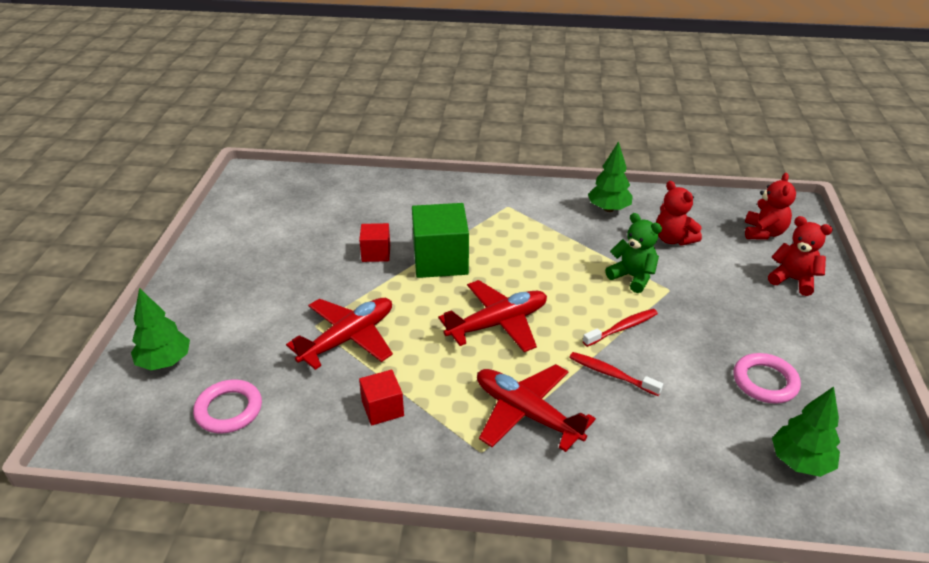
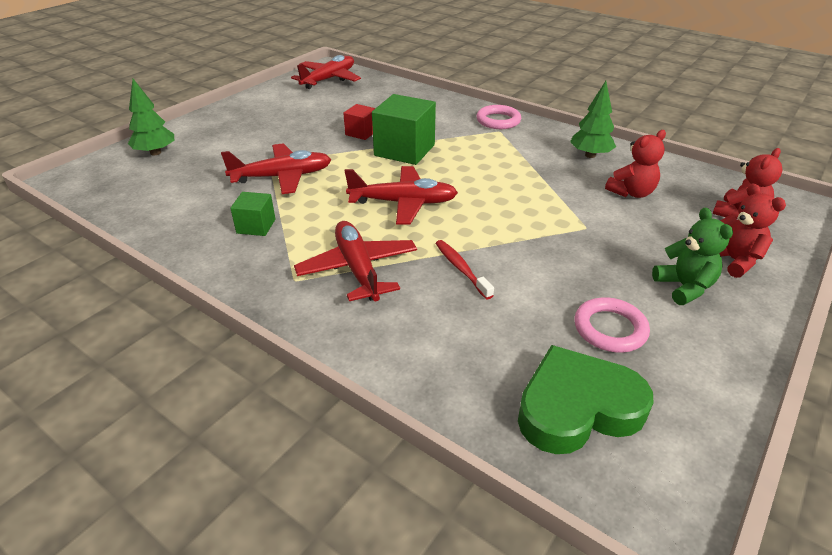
camera: 30 degrees right, 0 degrees up
(229, 410) = (160, 191): pink ring -> pink ring (498, 121)
(269, 192) = (329, 79): none -> red plane
(382, 408) = (256, 226): red cube -> green cube
(622, 328) = (508, 240): red toothbrush -> none
(632, 277) = (559, 208): green teddy bear -> green teddy bear (684, 287)
(673, 239) = (631, 193): red teddy bear -> red teddy bear turned 120 degrees counterclockwise
(800, 462) = (577, 407): green tree -> green heart

